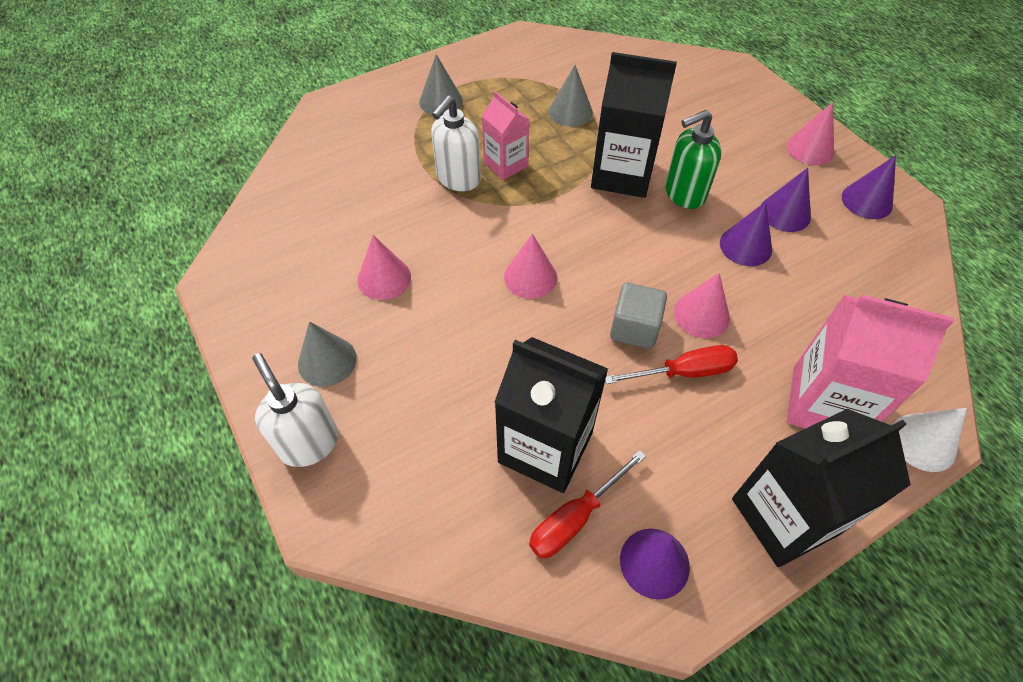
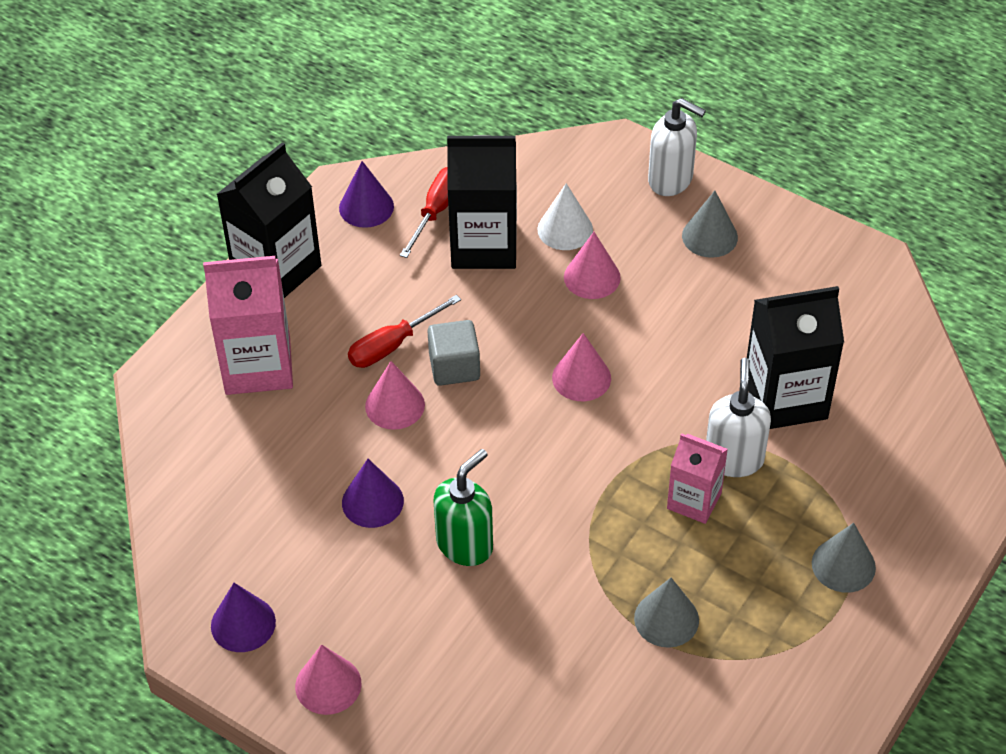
camera: 155 degrees right, 5 degrees down
(384, 278) = (721, 321): pink cone -> pink cone (592, 277)
(622, 174) = (550, 543): black carton -> black carton (785, 398)
(785, 213) = (338, 565): purple cone -> none
(923, 442) = (167, 366): white cone -> white cone (565, 229)

